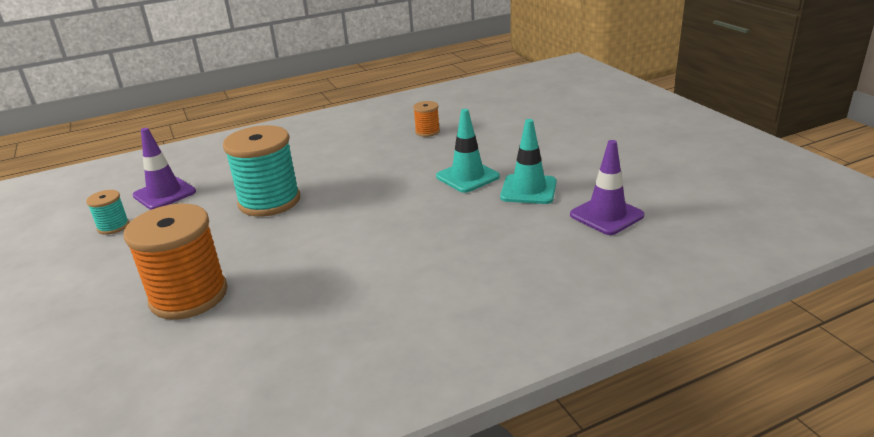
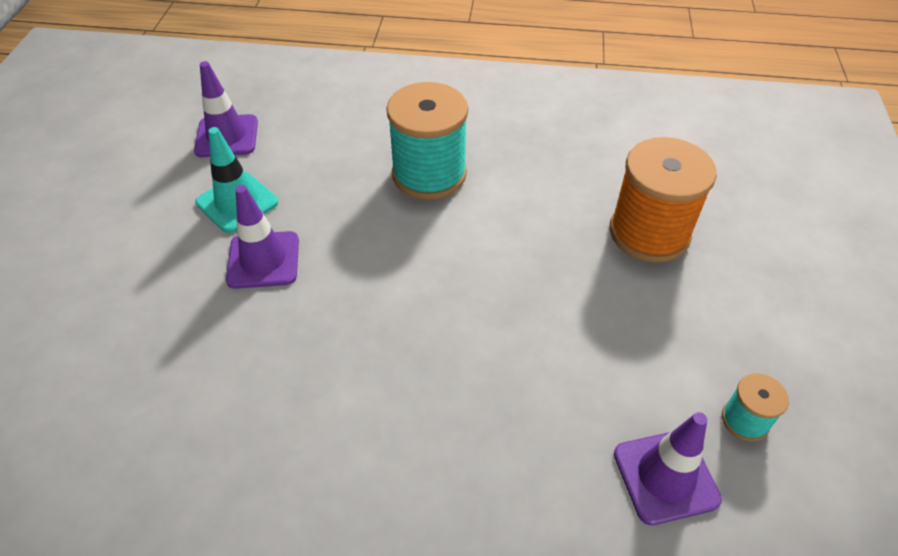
camera: 150 degrees left, 20 degrees up
(269, 201) = (516, 353): turquoise spool -> turquoise spool (429, 174)
(427, 131) = (187, 409): orange spool -> none
(467, 177) = (263, 260): turquoise traffic cone -> purple traffic cone

